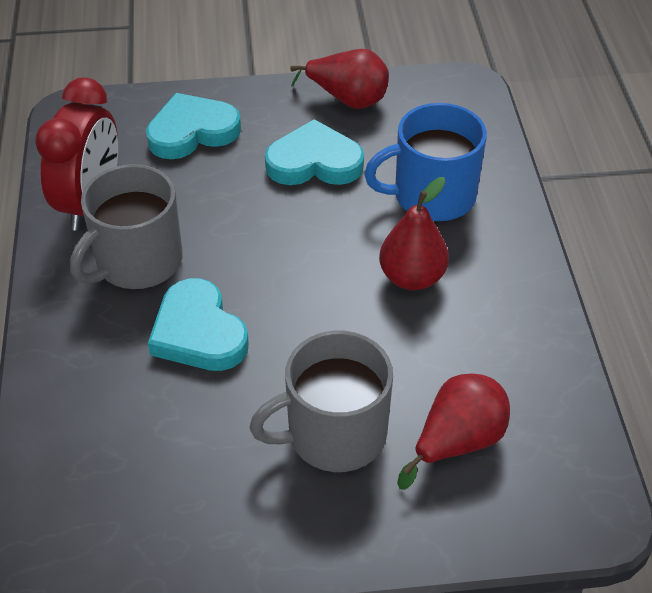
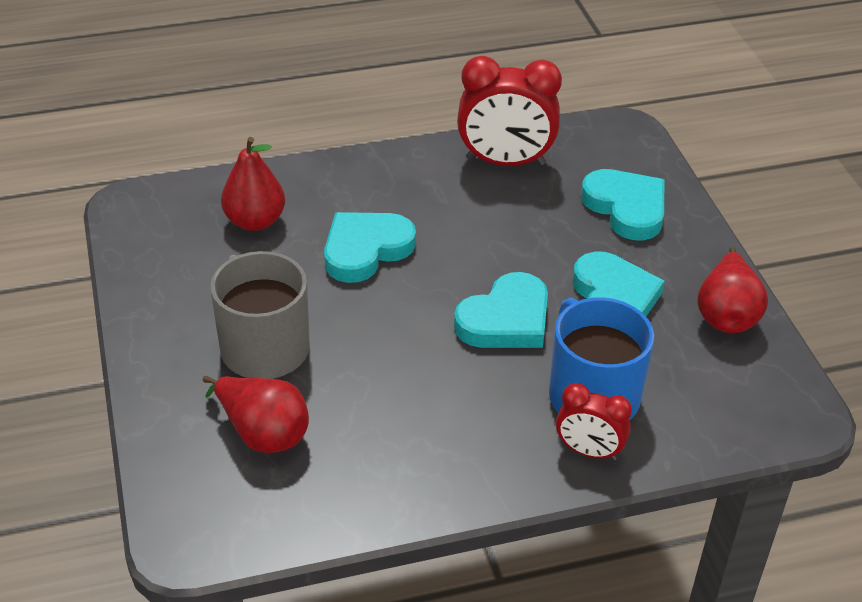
camera: 80 degrees right, 5 degrees down
(137, 262) = (441, 201): grey mug -> none
(327, 237) = (506, 319): none -> turquoise heart
(412, 277) = (466, 387): red pear -> red pear (255, 221)
(496, 209) = (588, 451): none -> red clock

